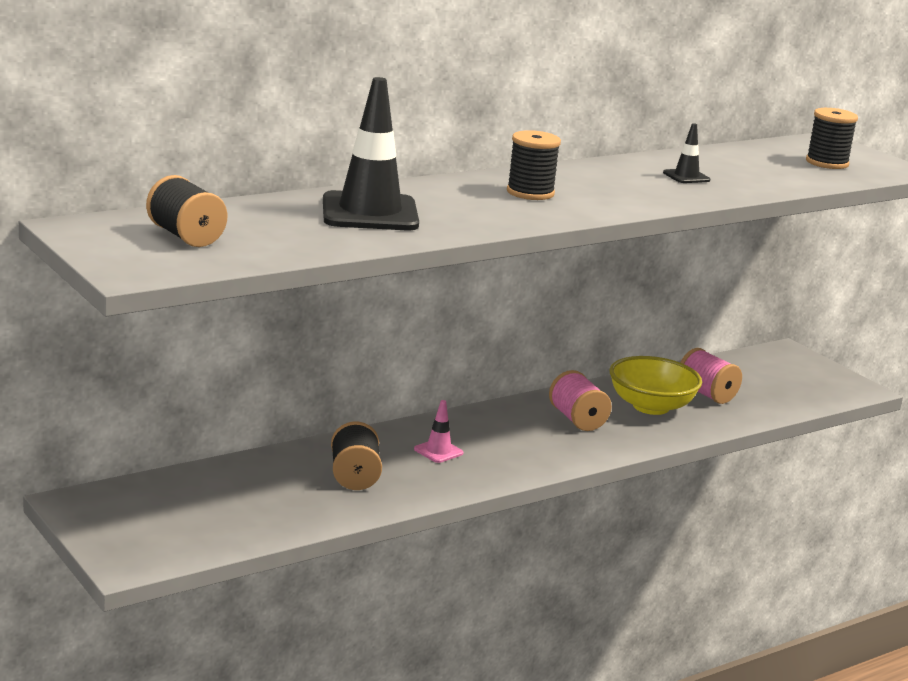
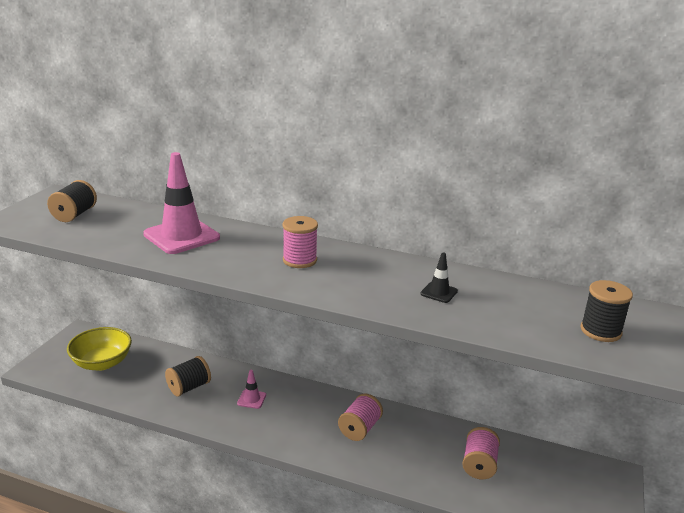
camera: 55 degrees right, 5 degrees up
(370, 213) = (181, 236): black traffic cone -> pink traffic cone
(530, 193) = (299, 260): black spool -> pink spool
(651, 406) = (422, 449): yellow bowl -> yellow bowl (102, 363)

